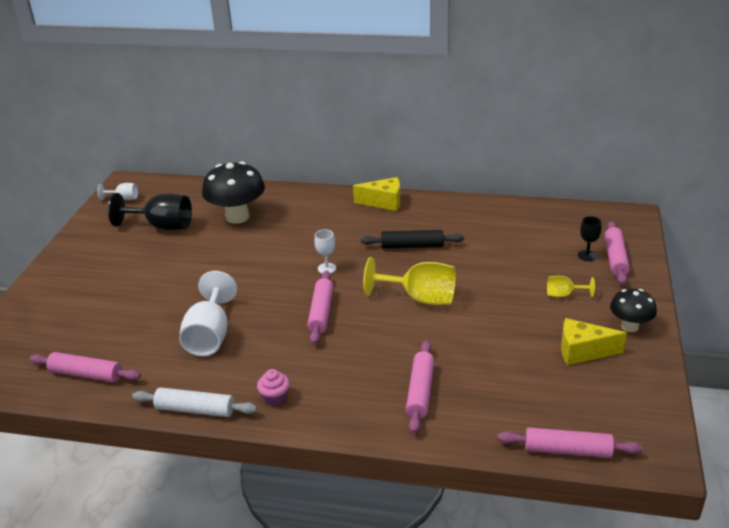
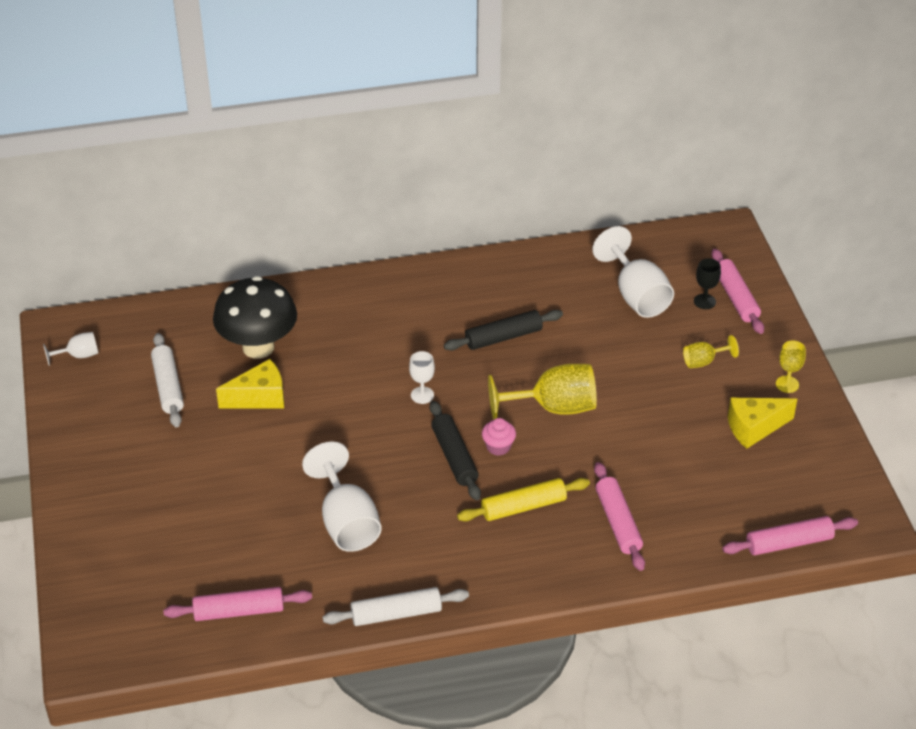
camera: 25 degrees left, 10 degrees up
(162, 226) = (168, 386): black goblet -> white rolling pin
(275, 398) = (472, 574): pink cupcake -> pink cupcake (498, 447)
(321, 312) = (454, 457): pink rolling pin -> black rolling pin
(350, 360) = (523, 507): none -> yellow rolling pin
(384, 202) = (431, 279): yellow cheese -> yellow cheese (259, 397)
(533, 241) = (636, 295): none -> white goblet
(629, 326) = (787, 384): black mushroom -> yellow goblet

